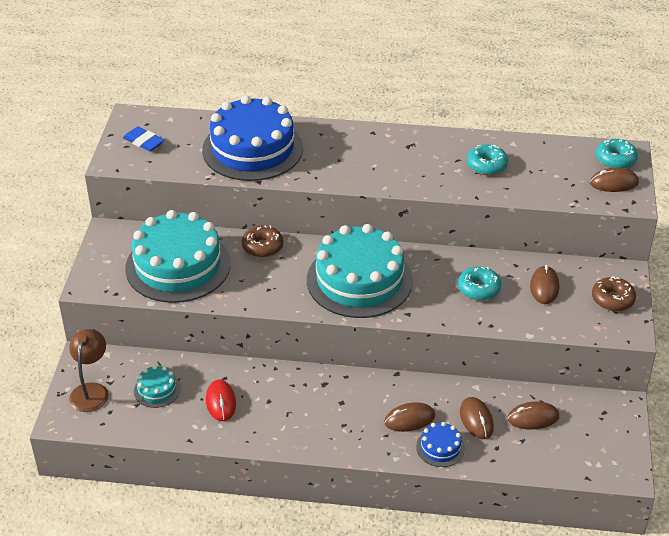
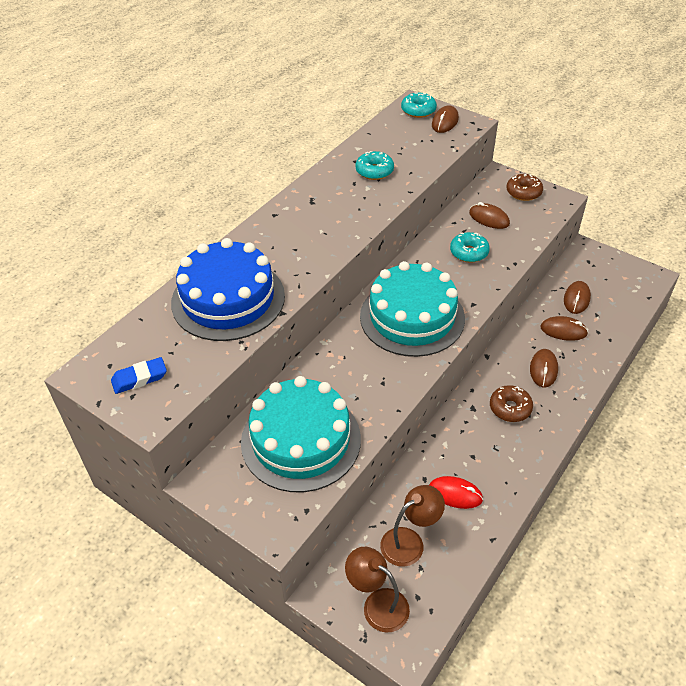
camera: 60 degrees left, 5 degrees up
(157, 390) = (409, 541): turquoise cake -> brown lamp
(262, 247) = (320, 365): brown donut -> brown donut (510, 408)
(440, 447) = (583, 364): blue cake -> none

